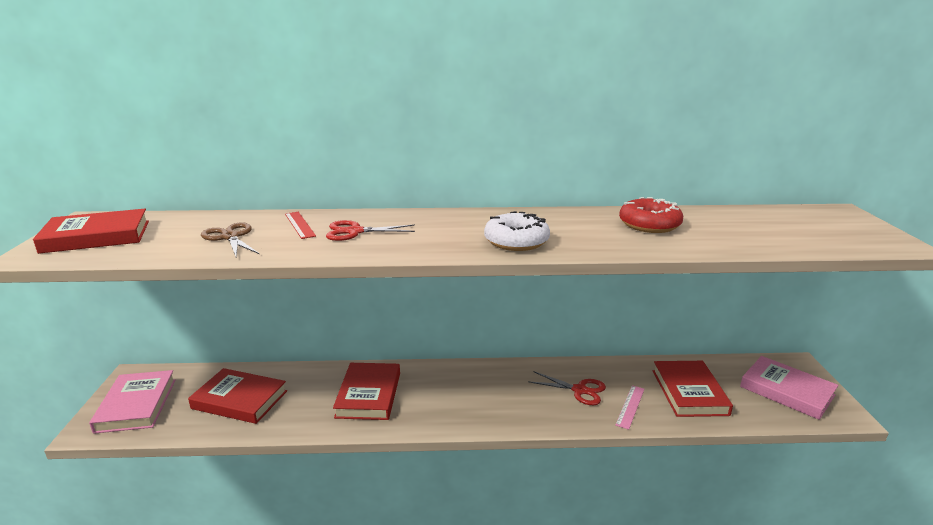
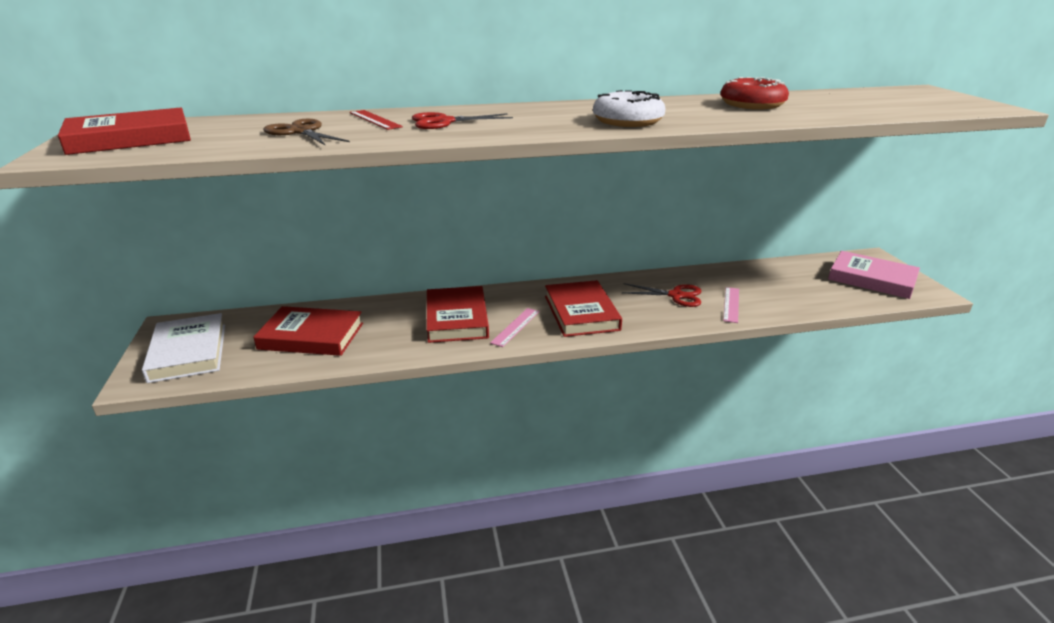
camera: 10 degrees left, 5 degrees up
(136, 405) = (188, 352): pink book -> white book
(417, 410) = (515, 327): none -> pink ruler
(689, 392) = (782, 288): red book -> red book (581, 313)

